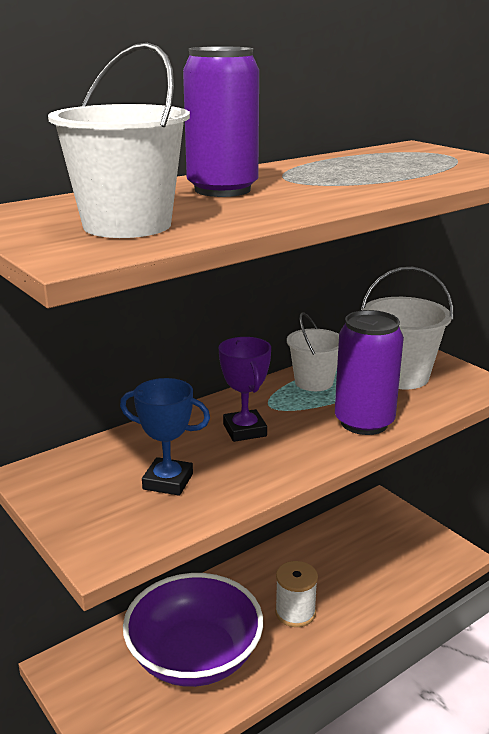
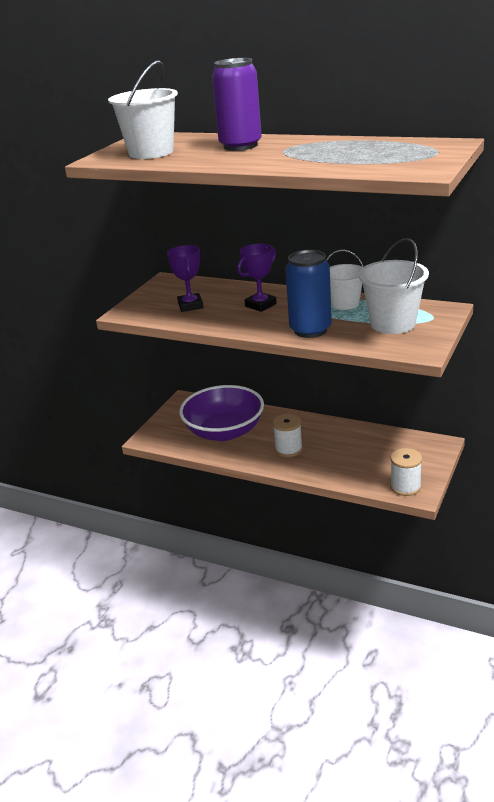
camera: 65 degrees right, 5 degrees up
(168, 481) = (190, 305): blue trophy -> purple trophy
(364, 422) = (310, 330): purple can -> blue can
(441, 557) = (405, 487): none -> white spool

